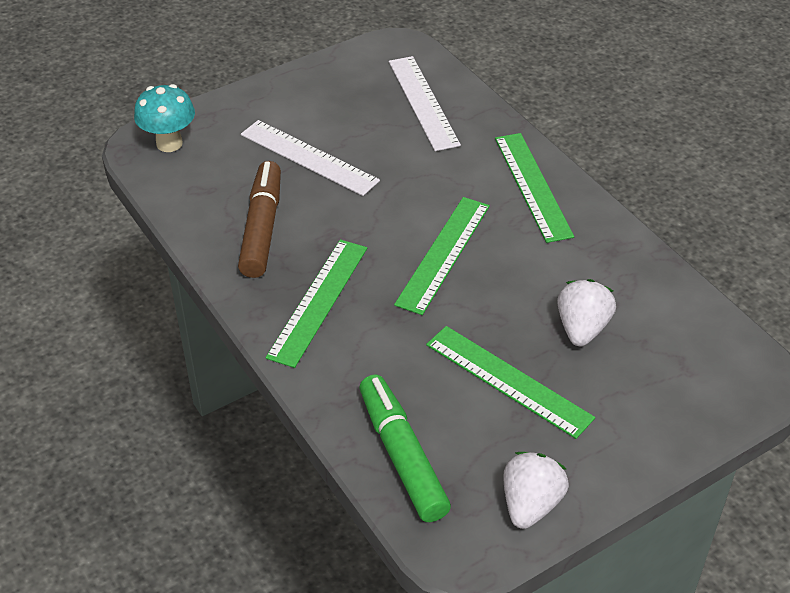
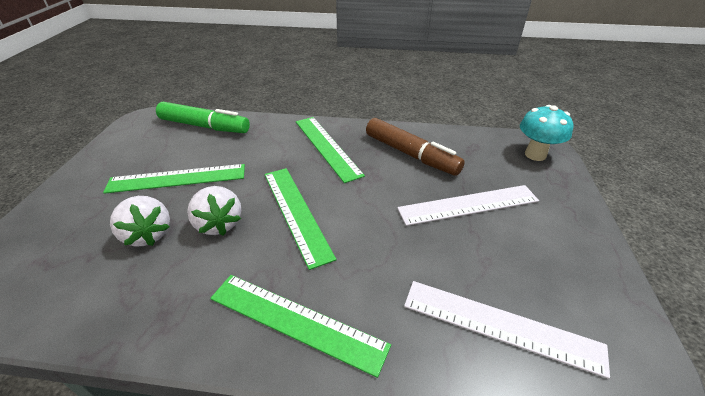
camera: 130 degrees right, 5 degrees down
(530, 504) = (120, 144): white strawberry -> white strawberry (219, 224)

